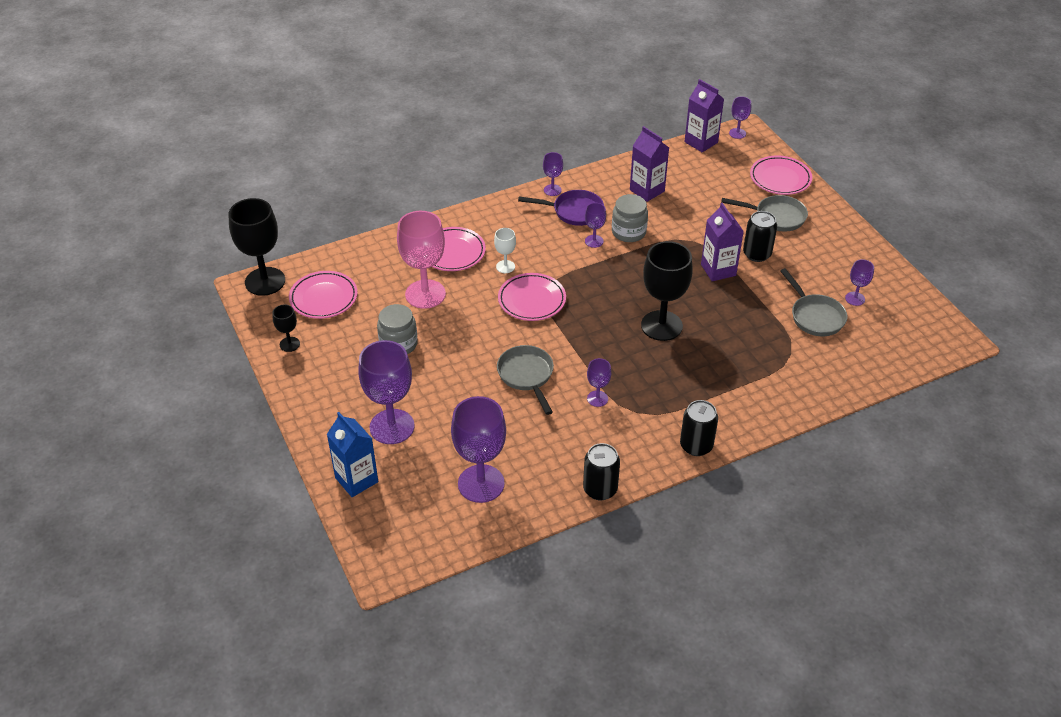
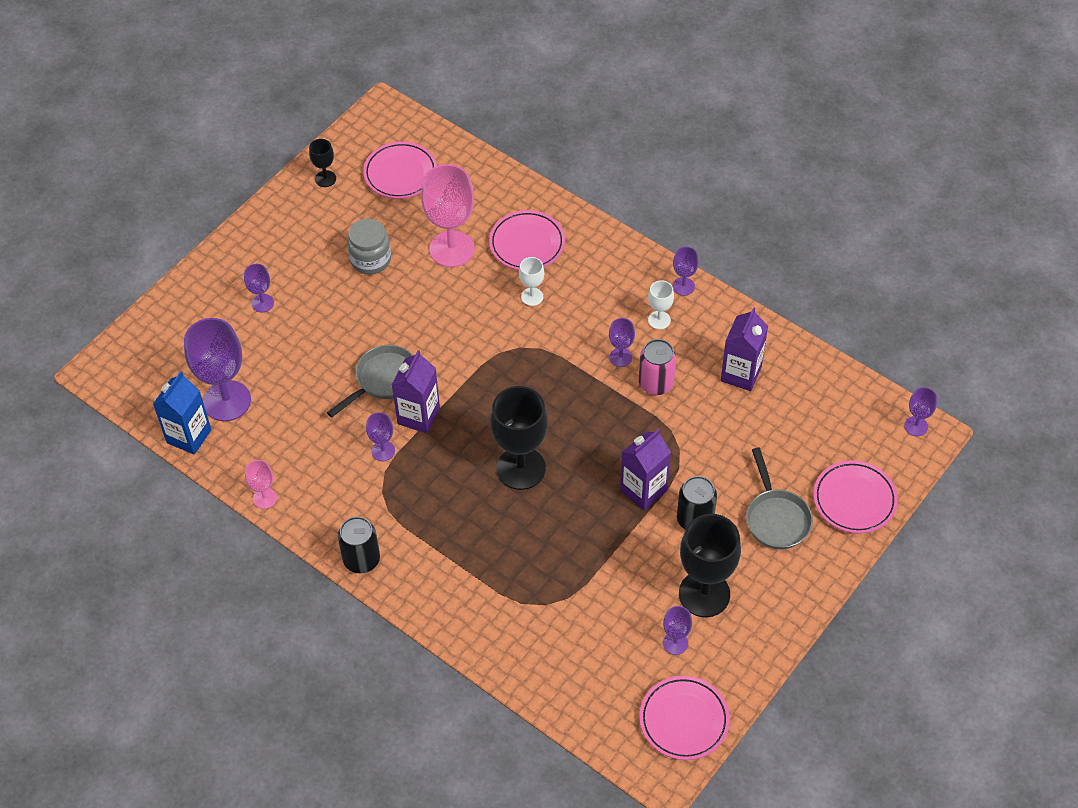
camera: 65 degrees right, 10 degrees up
(265, 281) = (397, 119): black goblet -> black goblet (704, 594)
(356, 480) = (187, 306): blue carton -> blue carton (189, 436)
(392, 427) = (262, 303): purple goblet -> purple goblet, size x0.48
(532, 300) = (494, 340): pink plate -> pink plate (684, 720)
(574, 211) = (659, 320): purple pan -> white goblet
(600, 489) = (265, 498): black can -> pink goblet
(628, 232) = (656, 383): grey jar -> pink can
(701, 142) = (871, 395): purple carton -> purple carton (418, 416)
(815, 316) = (620, 610): grey pan -> none

